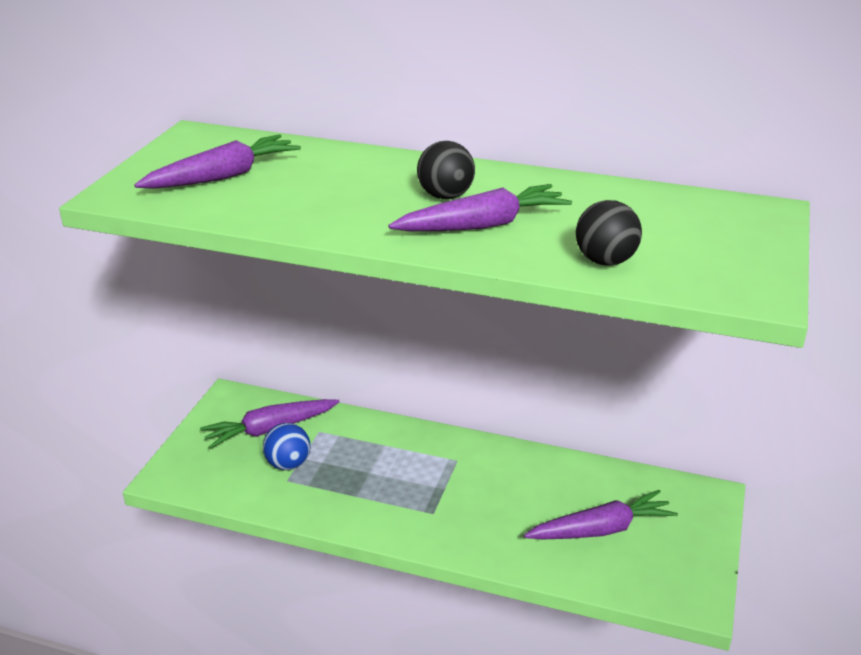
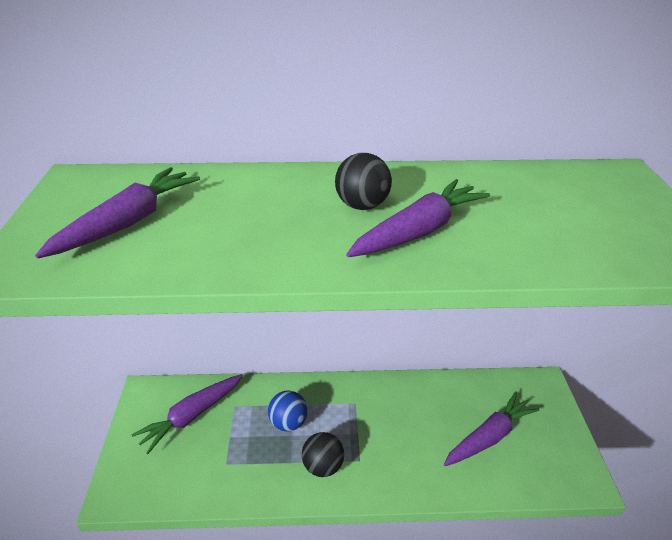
camera: 20 degrees left, 5 degrees up
(288, 464) = (221, 447): blue ball -> blue ball (288, 422)
(605, 261) = (554, 250): black ball -> black ball (323, 466)

